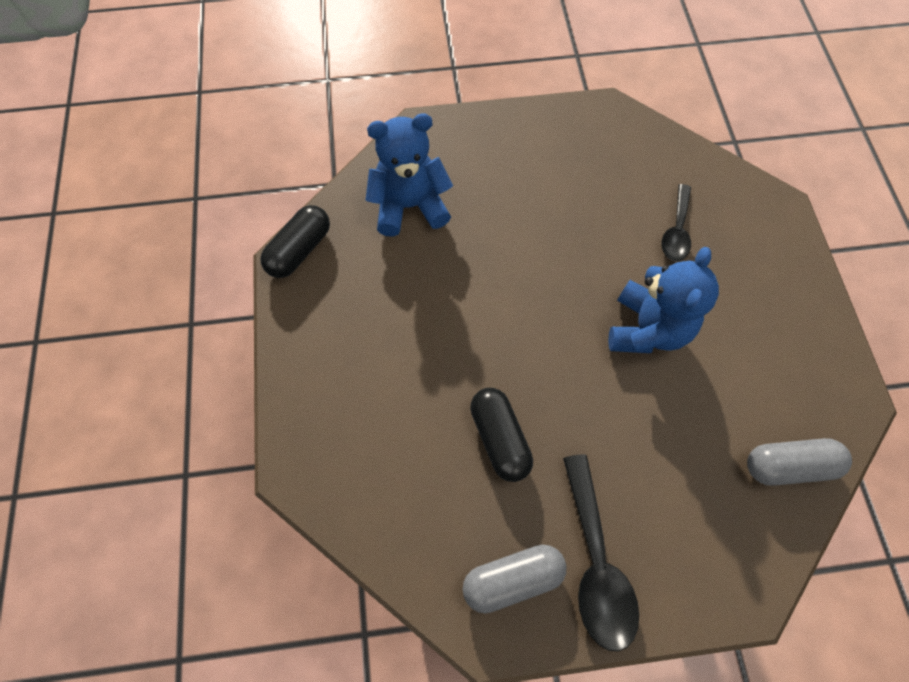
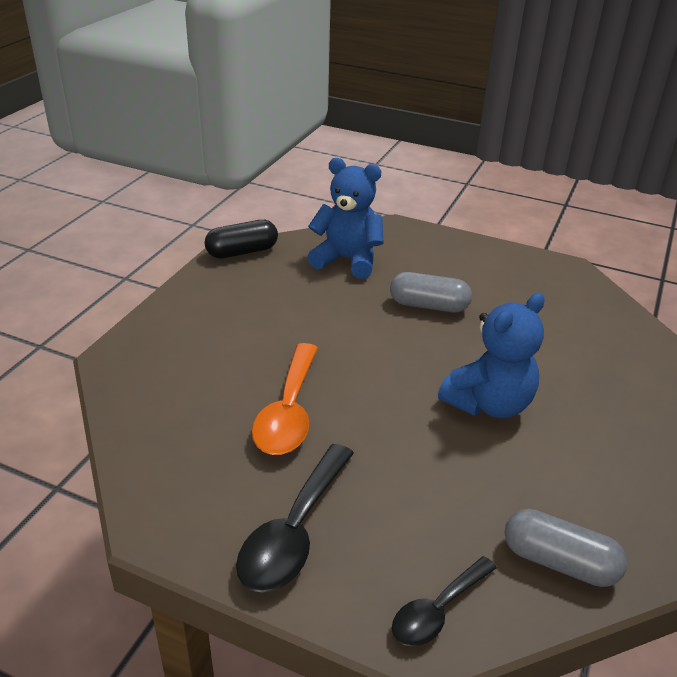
camera: 30 degrees right, 30 degrees down
(499, 438) = (288, 411): black capsule -> orange spoon
(512, 579) = (210, 502): grey capsule -> grey capsule (429, 306)
(676, 231) = (573, 356): black spoon -> black spoon (438, 610)

